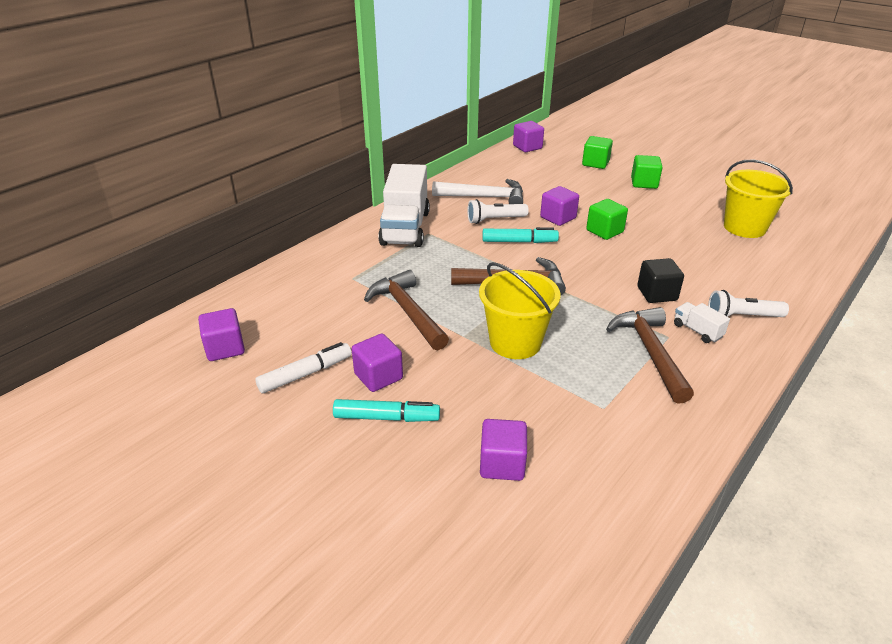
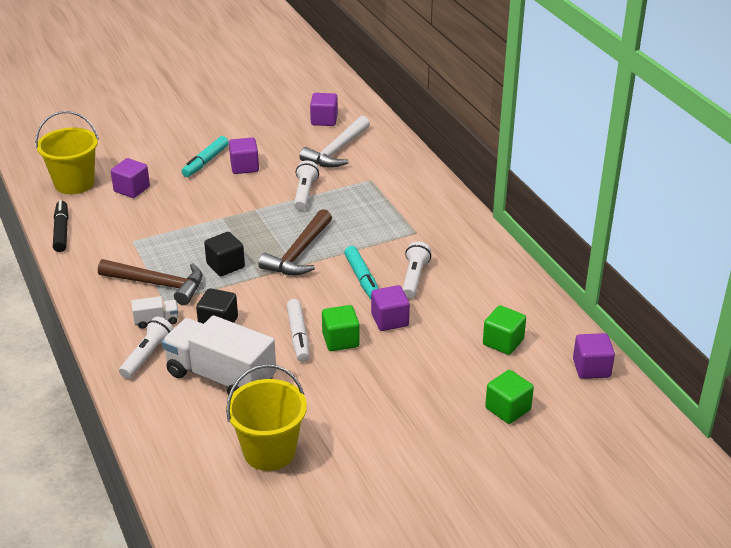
camera: 115 degrees right, 0 degrees up
(305, 374) = (271, 143): white marker -> white marker (298, 335)
(405, 228) = (434, 222): white truck -> white truck (221, 377)
(407, 311) = (305, 193): brown hammer -> white flashlight
(485, 197) = (467, 287): white hammer -> white hammer (337, 151)
(515, 342) = (227, 228): yellow bucket -> yellow bucket (74, 183)
(519, 241) = (362, 278): turquoise marker -> turquoise marker turned 45 degrees counterclockwise
(576, 319) = (225, 265): none -> black cube
(644, 183) = (426, 425): green cube -> green cube (503, 342)
(651, 489) = (61, 231): none -> black marker

